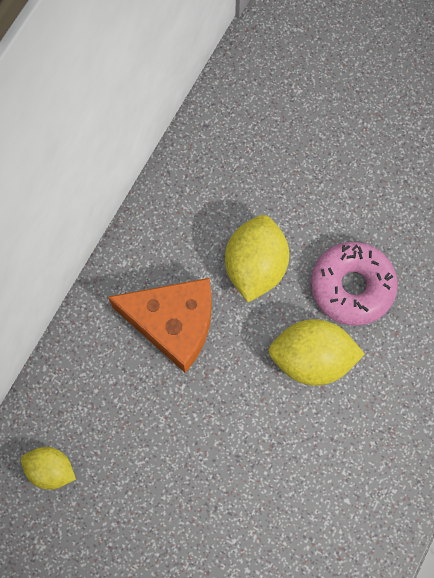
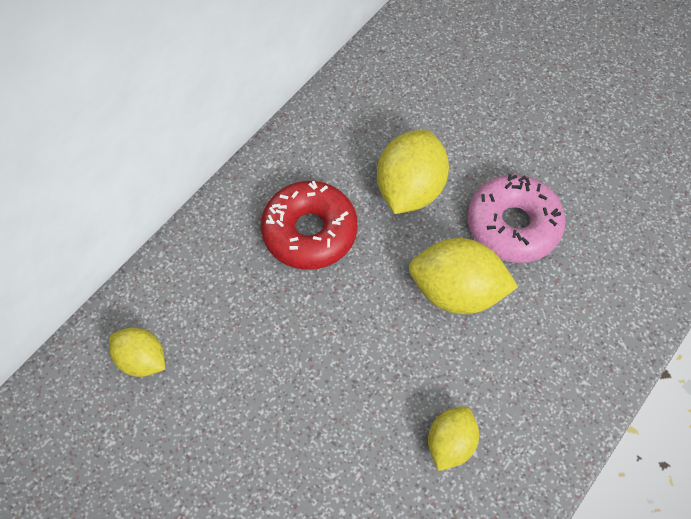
camera: 10 degrees right, 10 degrees down
(173, 324) = (309, 232): orange cheese -> red donut
(326, 496) = (450, 443): none -> yellow lemon

